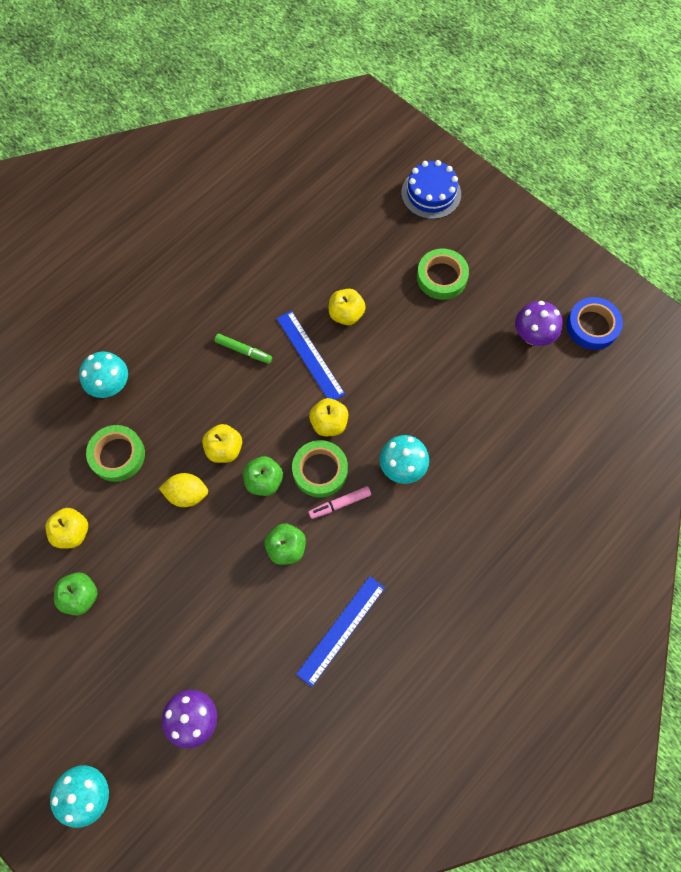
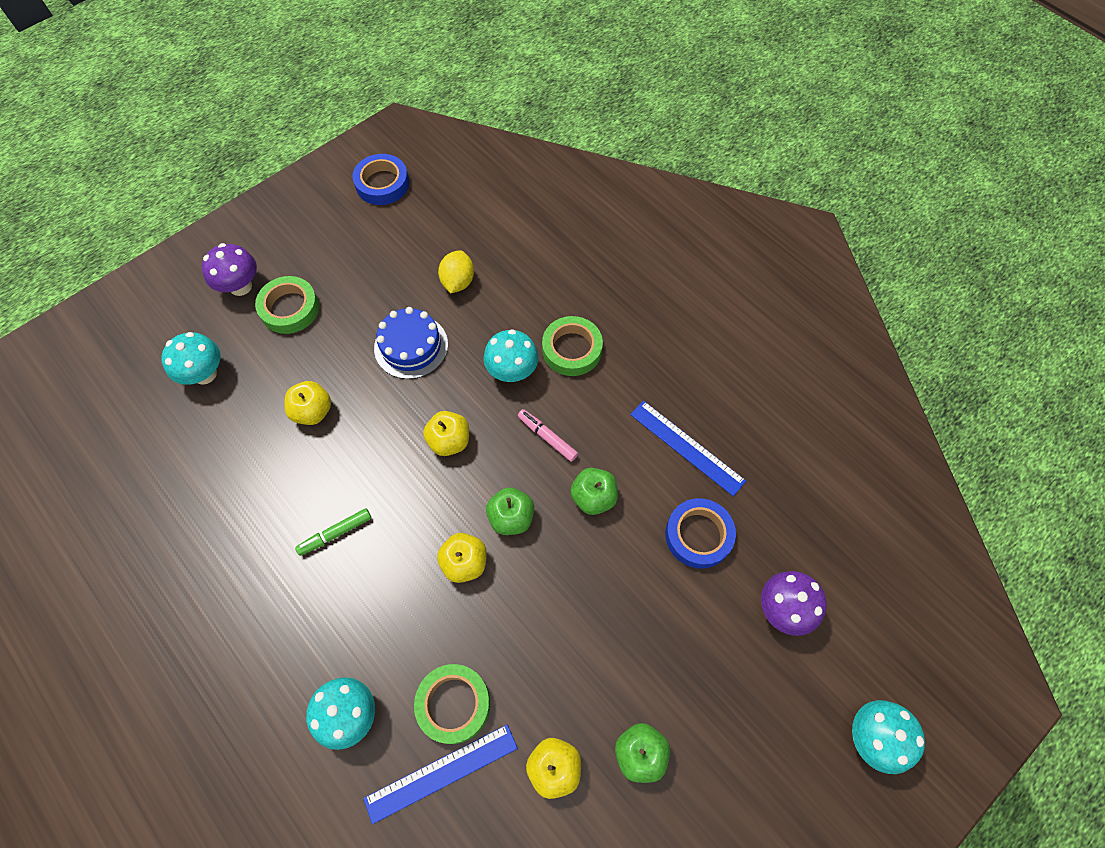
camera: 85 degrees left, 5 degrees down
(187, 494) = (518, 611): yellow lemon -> yellow lemon (458, 282)
(243, 351) = (335, 534): green marker -> green marker turned 150 degrees counterclockwise
(257, 642) = (698, 535): none -> blue tape
(310, 356) = (359, 455): blue ruler -> blue ruler (441, 772)
(320, 470) = (505, 455): green tape -> green tape (572, 349)
(340, 504) = (547, 437): pink marker -> pink marker turned 150 degrees clockwise
(371, 229) = (205, 374): none -> turquoise mushroom
(431, 193) = (175, 307): blue cake -> blue cake (411, 346)
(533, 335) = (381, 234): purple mushroom -> purple mushroom (240, 286)

